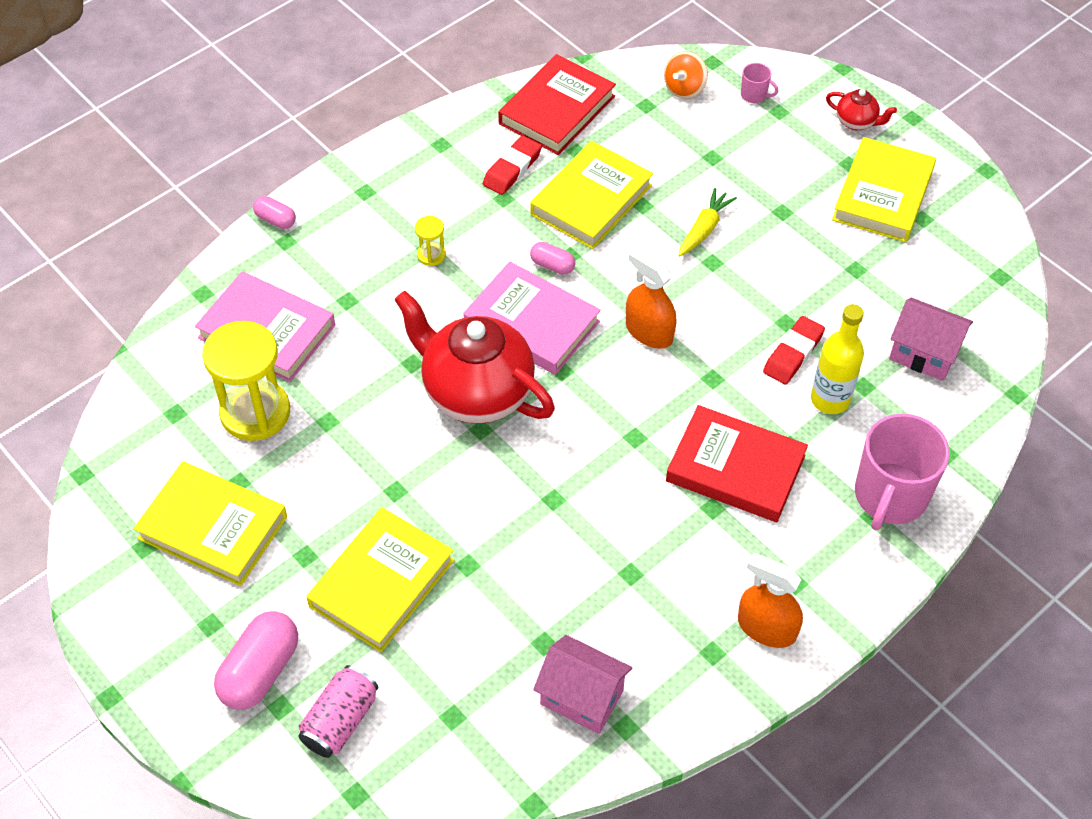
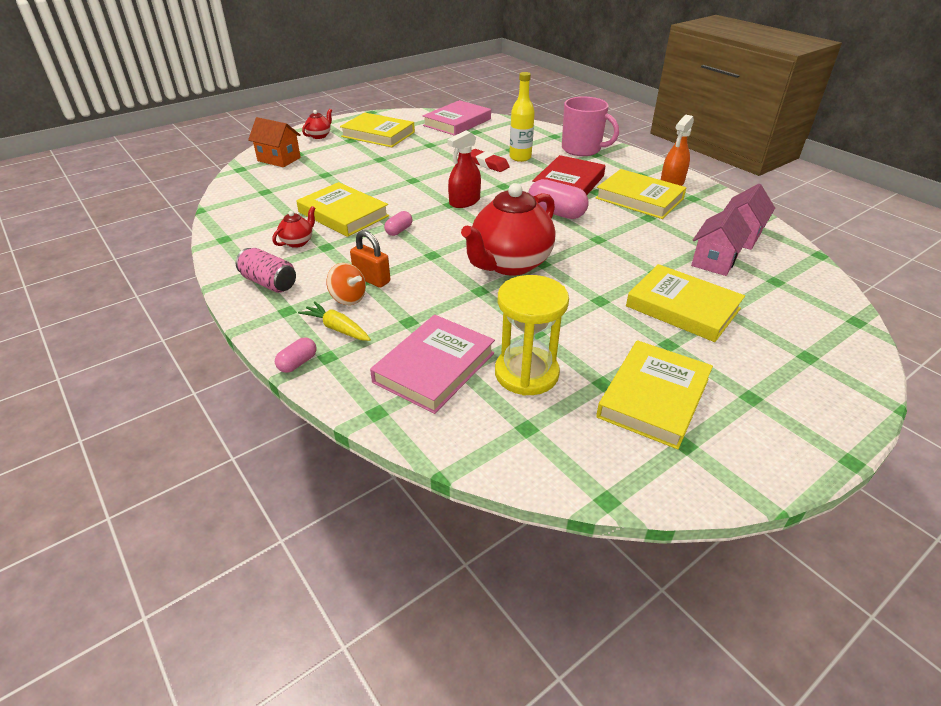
camera: 85 degrees left, 15 degrees down
(260, 671) = (782, 367): pink capsule -> pink capsule (556, 213)
(340, 721) = (804, 327): pink can -> pink can (269, 283)
(431, 255) = (372, 279): yellow hourglass -> orange padlock
(512, 169) = (298, 242): red eraser -> red teapot
(532, 323) = (450, 240): pink book -> pink book (457, 122)
(557, 110) = (247, 222): red book -> none
(649, 332) = (464, 202): orange spray bottle -> red spray bottle
(684, 88) = (258, 178): orange spinning top -> orange spinning top (348, 298)
(696, 569) = (639, 198): none -> yellow book
(704, 229) = (384, 180): yellow carrot -> yellow carrot (337, 328)
(754, 95) = (279, 159): pink mug -> orange house
(923, 353) = (491, 135): pink house -> pink house (714, 261)

